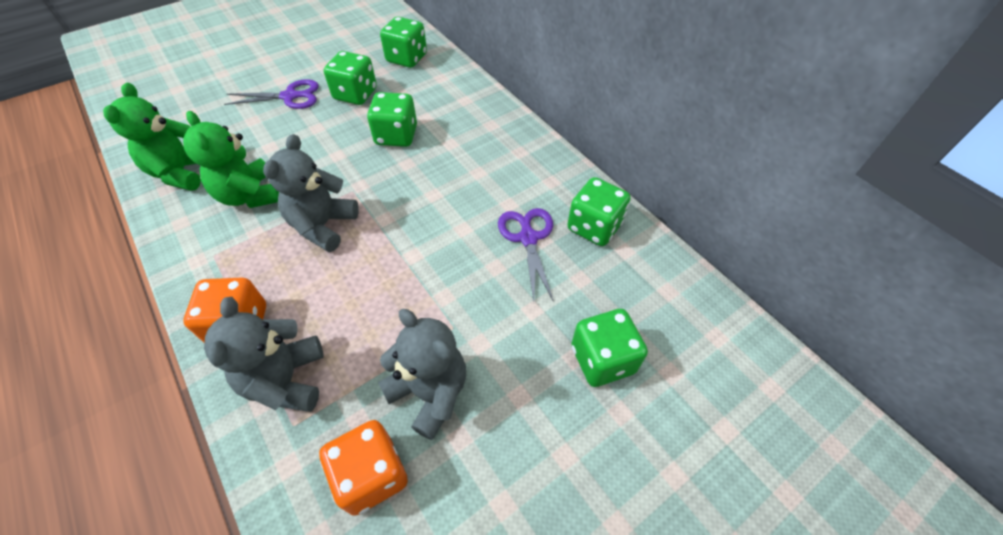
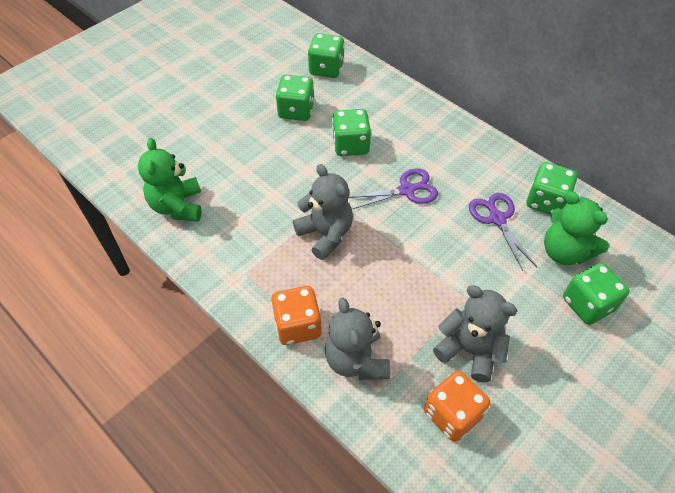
camera: 10 degrees left, 0 degrees up
(250, 195) = (249, 217): green teddy bear -> green teddy bear (564, 252)
(290, 96) = (237, 121): purple scissors -> purple scissors (407, 190)
(323, 225) = (325, 234): grey teddy bear -> grey teddy bear turned 135 degrees clockwise

